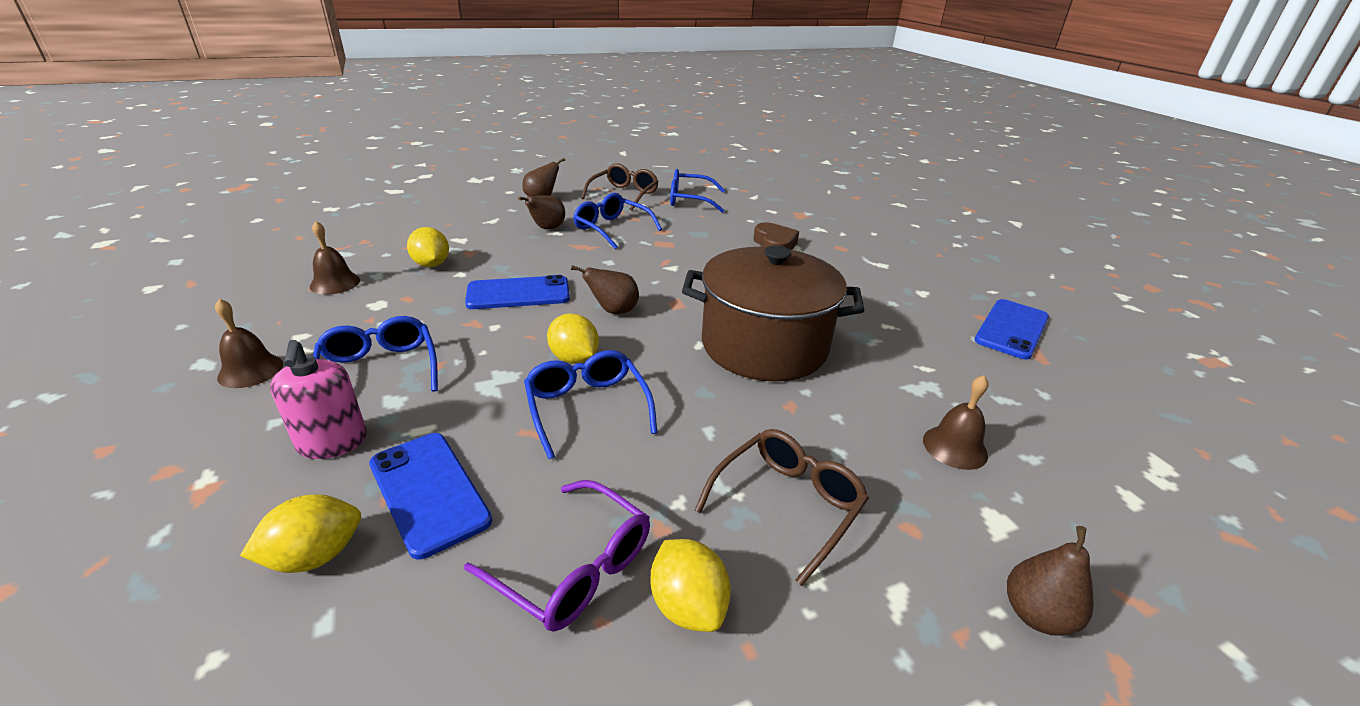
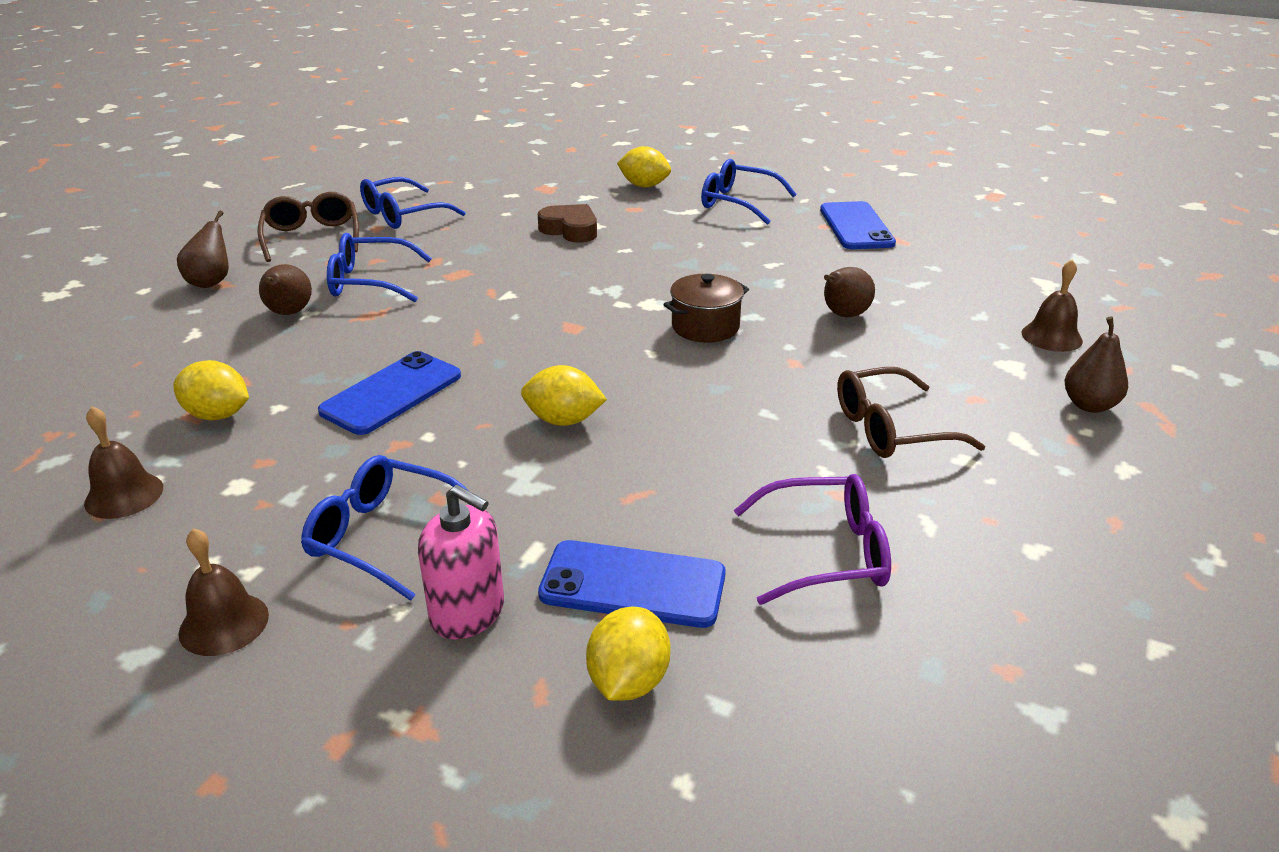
camera: 40 degrees left, 0 degrees up
(587, 408) = (647, 451): blue glasses -> blue glasses (738, 203)
(613, 311) = (524, 362): brown pear -> brown pear (843, 315)
(688, 605) = (925, 522): yellow lemon -> yellow lemon (644, 186)
(764, 346) = (705, 327): brown pot -> brown pot, size x0.47
(787, 505) = (891, 429): brown glasses -> brown glasses turned 105 degrees counterclockwise
(955, 447) = (932, 333): brown bell -> brown bell (1051, 336)

